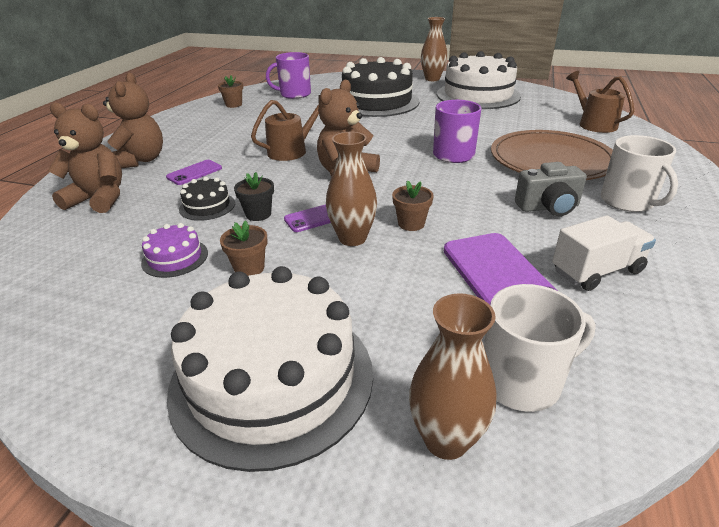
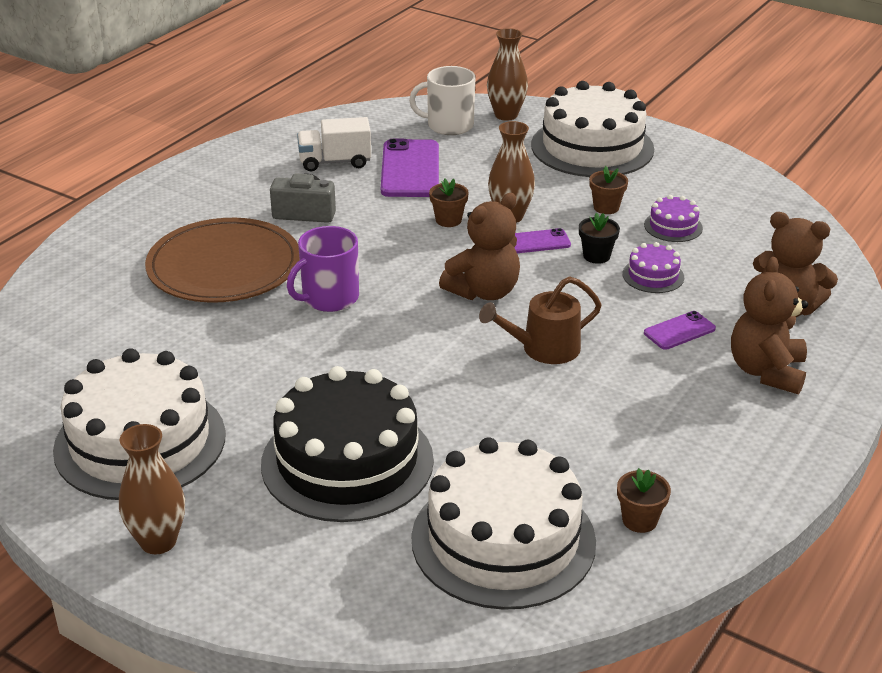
camera: 165 degrees left, 0 degrees up
(207, 206) = (653, 275): black cake -> purple cake
(294, 94) = (503, 540): purple mug -> white cake
(594, 124) = (72, 318): brown watering can -> none
(628, 202) = (223, 205): white mug -> none

